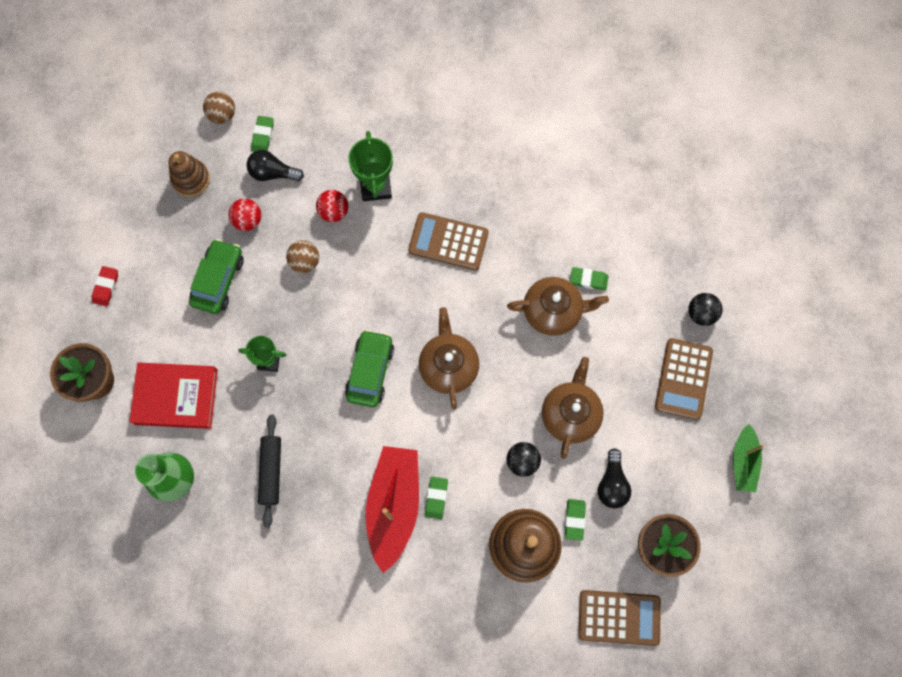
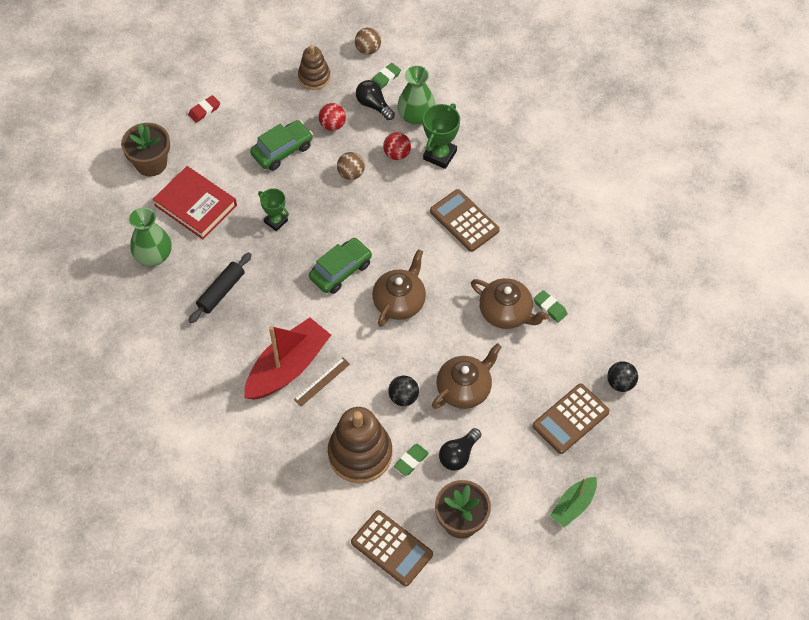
camera: 35 degrees right, 15 degrees down
(323, 159) = (416, 117): none -> green vase
(436, 498) = (322, 381): green eraser -> brown ruler

